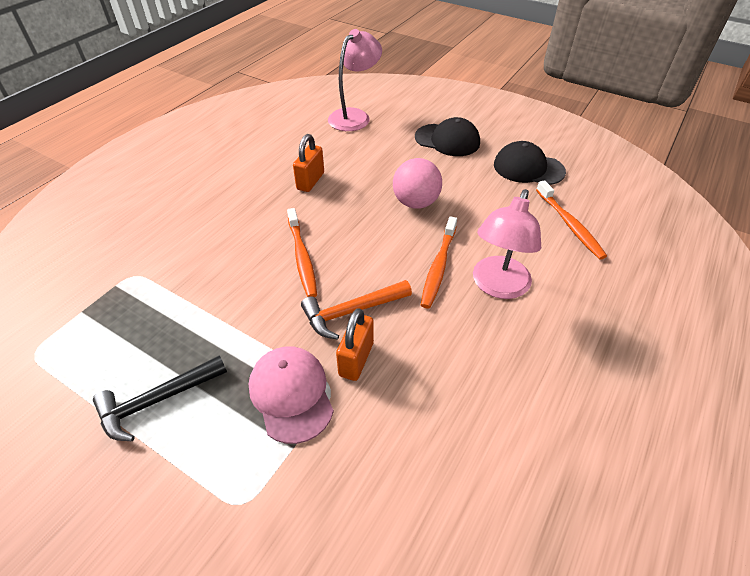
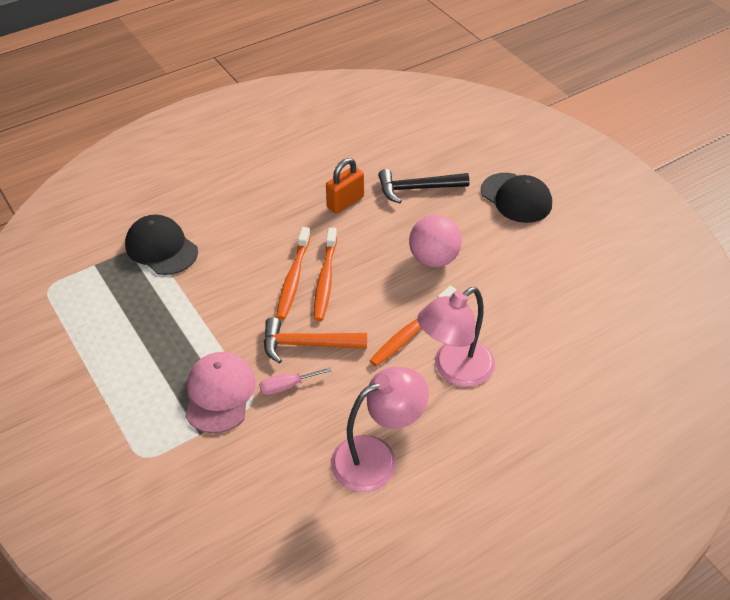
camera: 25 degrees right, 0 degrees up
(157, 401) = (119, 359): black hammer -> black hammer (417, 189)
(354, 116) = (435, 138): pink lamp -> pink lamp (377, 457)
(356, 359) = (286, 386): orange padlock -> pink screwdriver
(528, 168) = (581, 259): black cap -> black cap (161, 248)
(569, 224) = (576, 335): orange toothbrush -> orange toothbrush (325, 279)

